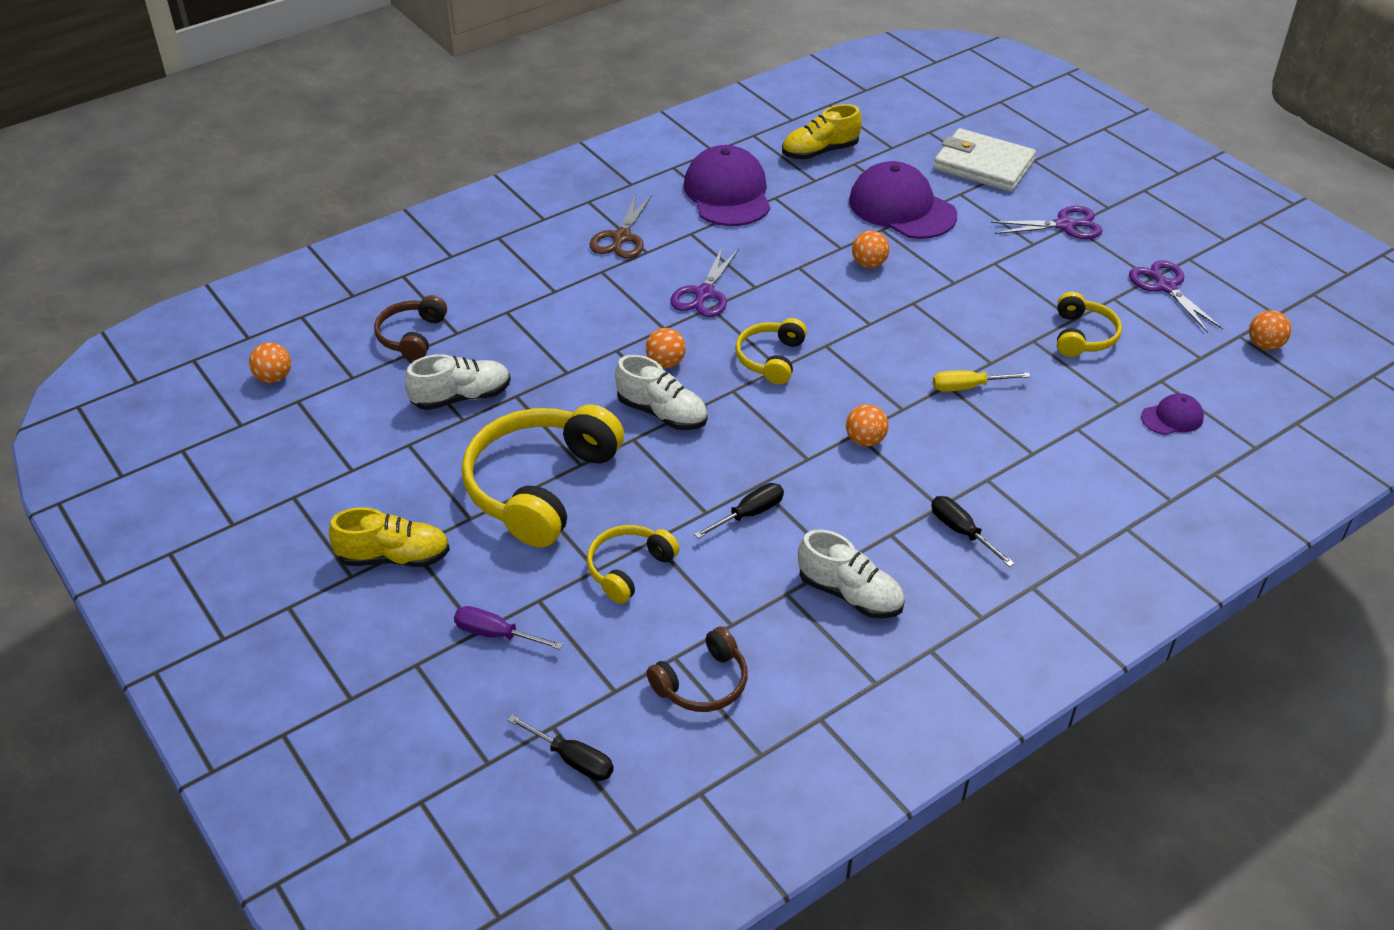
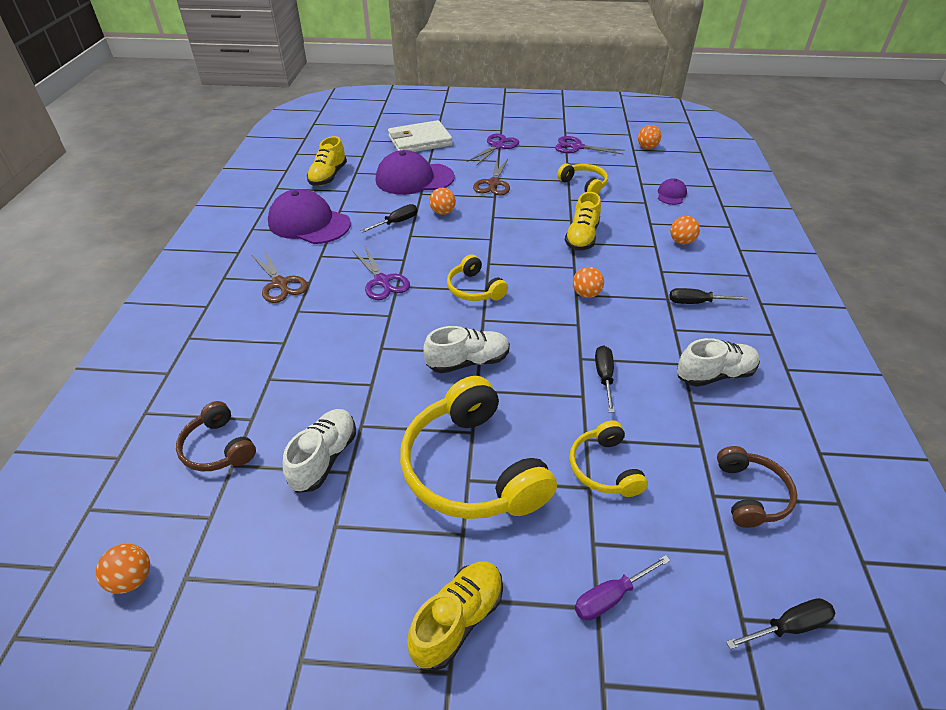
camera: 50 degrees left, 0 degrees up
(665, 363) = (423, 333): orange ball -> orange ball (681, 242)
(807, 245) = (397, 222): none -> black screwdriver
(967, 387) = (582, 237): yellow screwdriver -> yellow shoe
(978, 267) = (493, 183): none -> brown scissors

